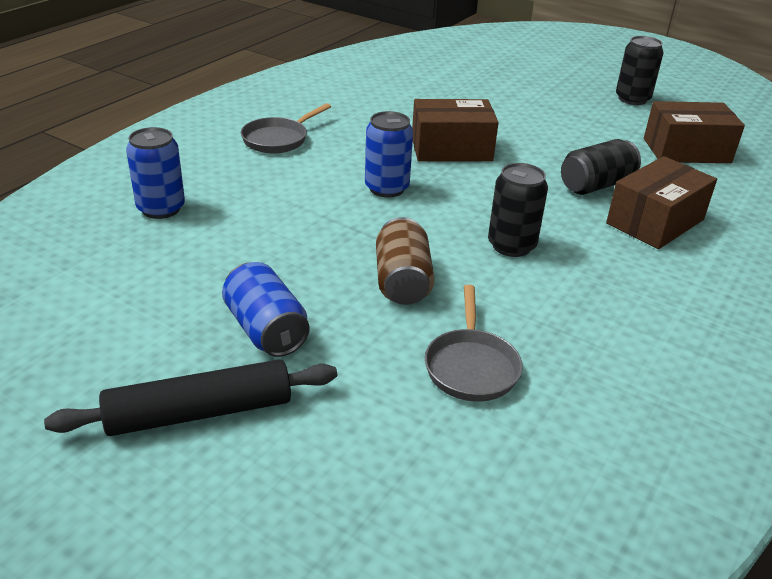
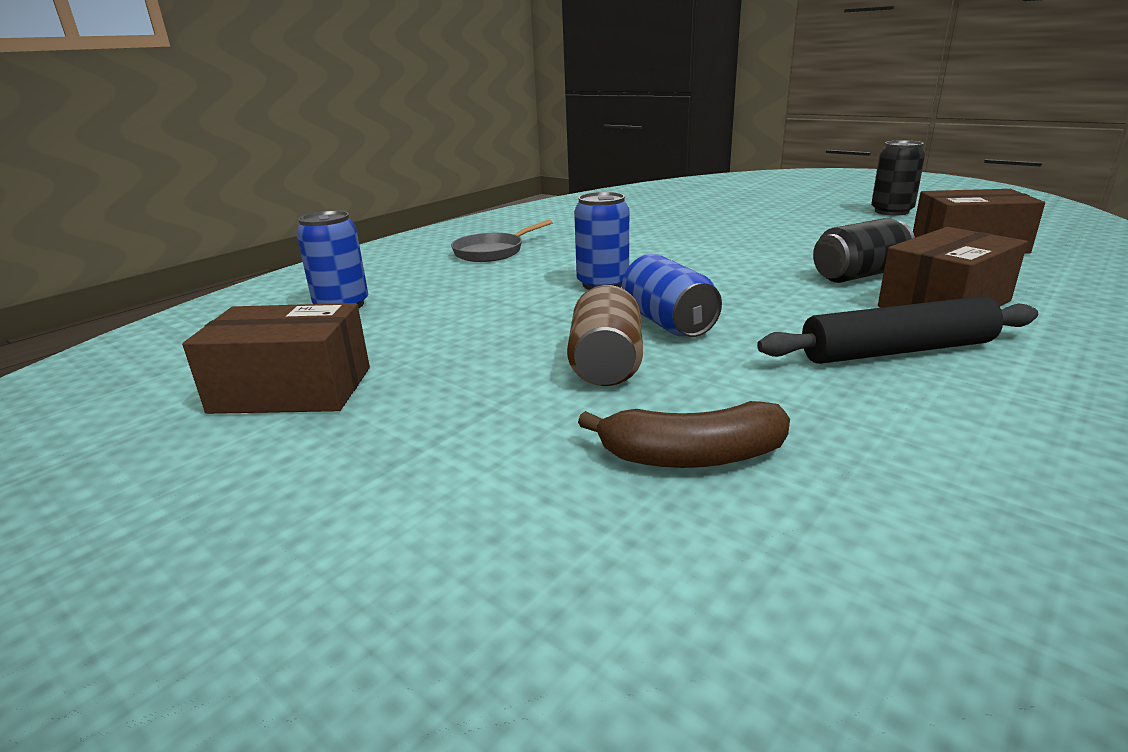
camera: 10 degrees right, 10 degrees down
(200, 412) = (279, 510): black rolling pin -> black rolling pin (897, 351)
(266, 330) = (413, 414): blue can -> blue can (667, 323)
(451, 149) = (682, 253): brown box -> brown box (292, 389)
(471, 366) = (691, 456): grey pan -> brown banana
(511, 246) = (753, 329): black can -> none

